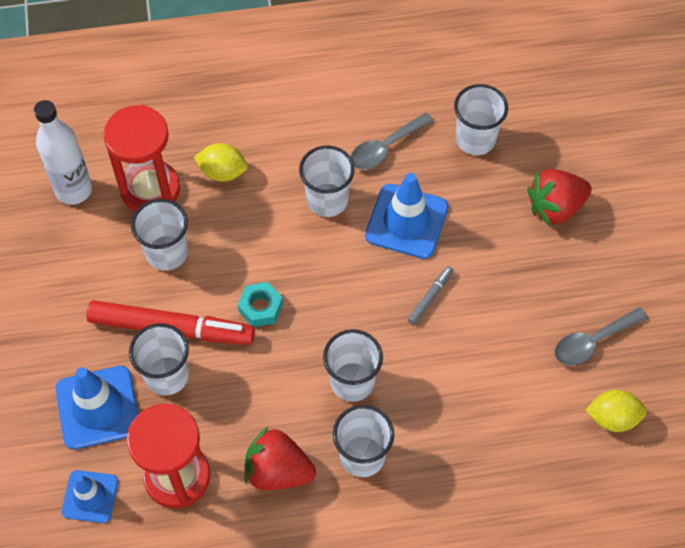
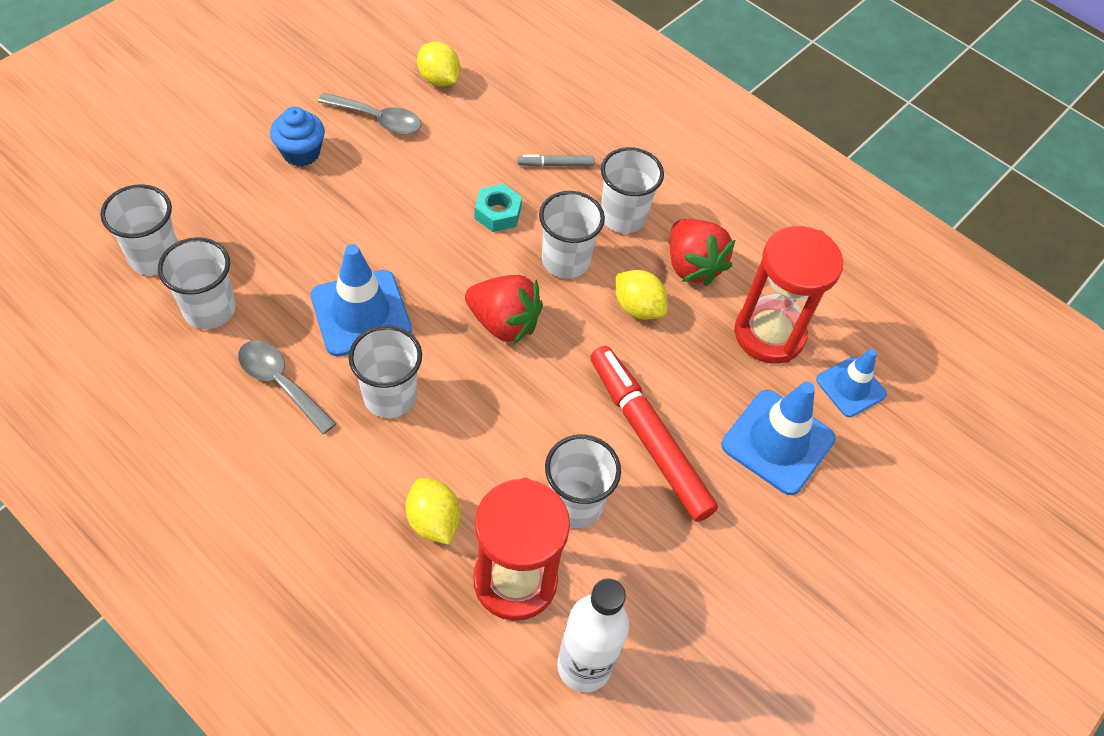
camera: 135 degrees left, 5 degrees down
(167, 376) = (695, 407): white cup -> white cup (154, 257)
(260, 308) = (559, 376): turquoise nut -> turquoise nut (498, 213)
(273, 401) = (637, 307): none -> yellow lemon
(385, 148) = (280, 383): grey spoon -> grey spoon turned 150 degrees counterclockwise
(430, 297) = (431, 250): grey marker -> grey marker (555, 164)
(555, 207) = (250, 206): red strawberry -> red strawberry (503, 323)
(590, 268) = (301, 153): none -> blue cupcake

